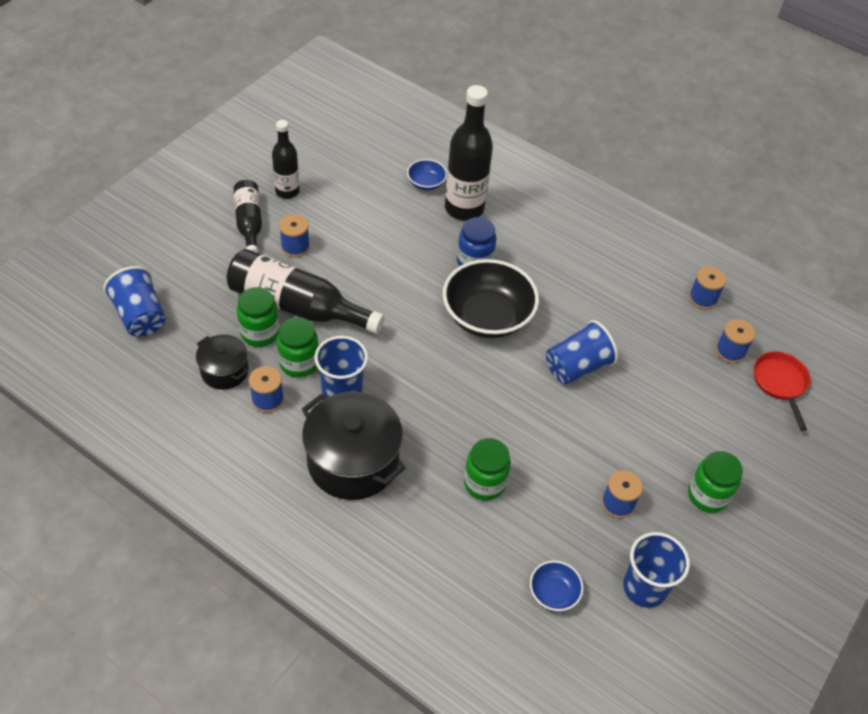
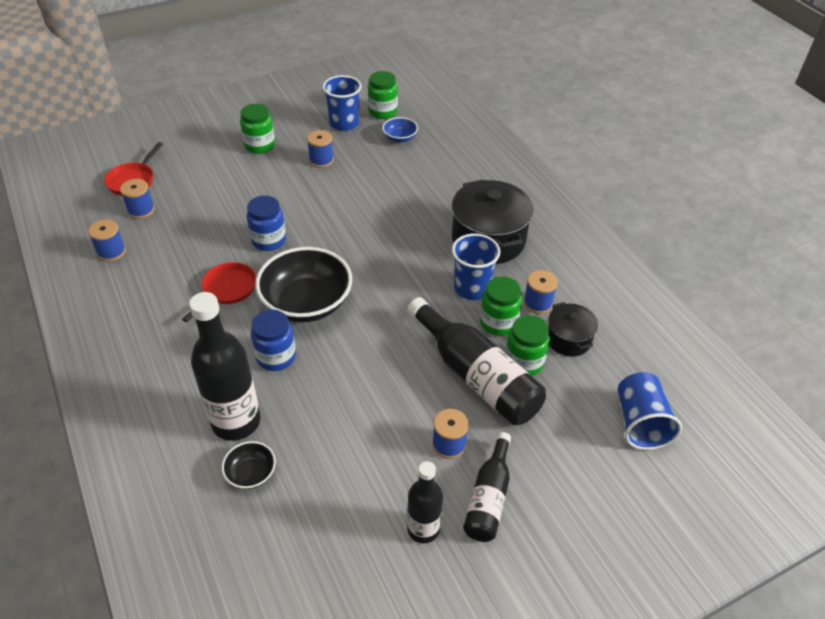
camera: 150 degrees left, 5 degrees down
(426, 183) = (251, 473): blue bowl -> black bowl
(484, 483) = (401, 197): green jar -> green jar (383, 112)
(566, 302) = (227, 290): none -> red pan
(577, 367) = (269, 240): blue cup -> blue jar

